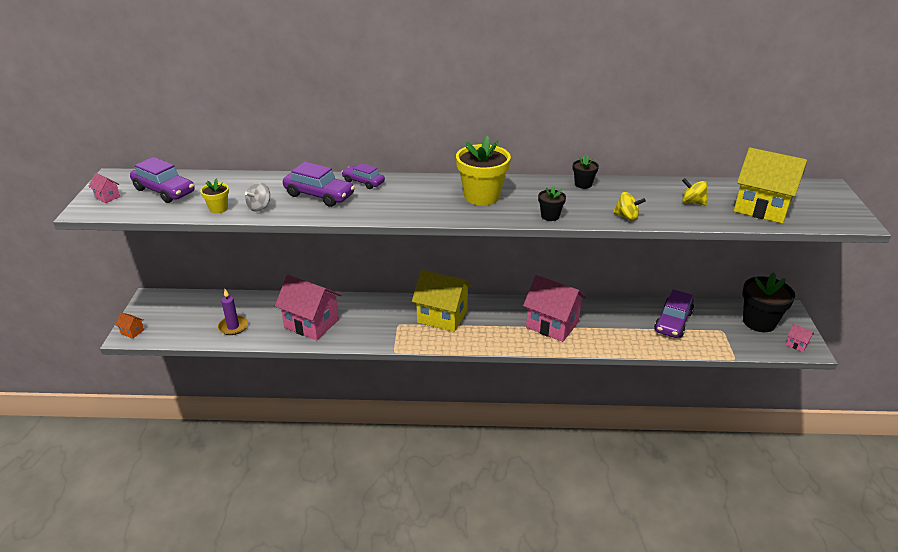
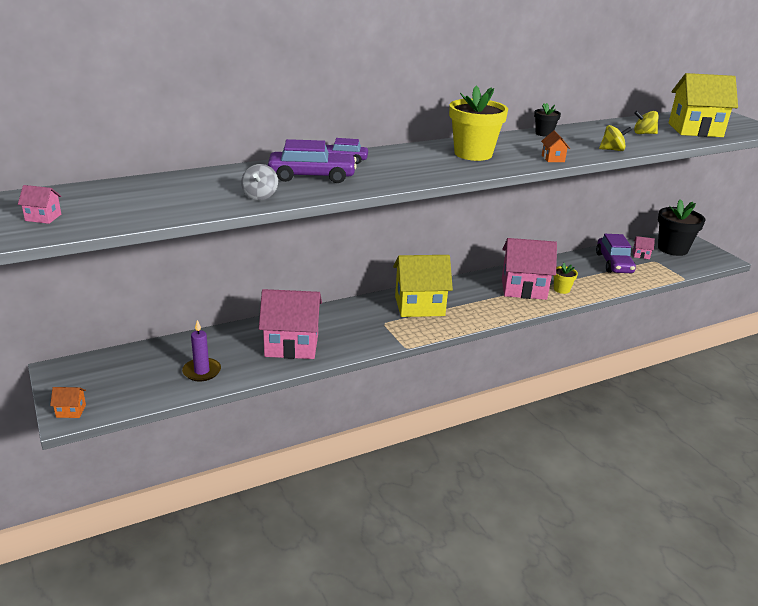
camera: 30 degrees left, 5 degrees down
(164, 191) = (116, 200): purple car -> none
(218, 208) = (212, 205): yellow flower pot -> yellow flower pot (561, 289)
(550, 216) = (553, 159): black flower pot -> orange house
(796, 344) = (713, 258): pink house -> pink house (641, 255)

